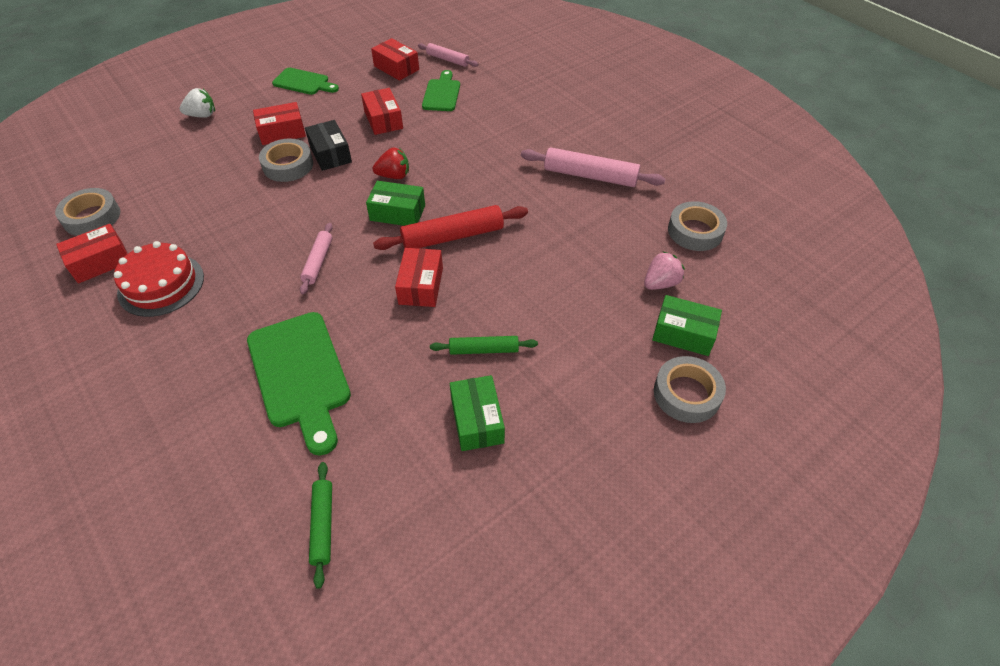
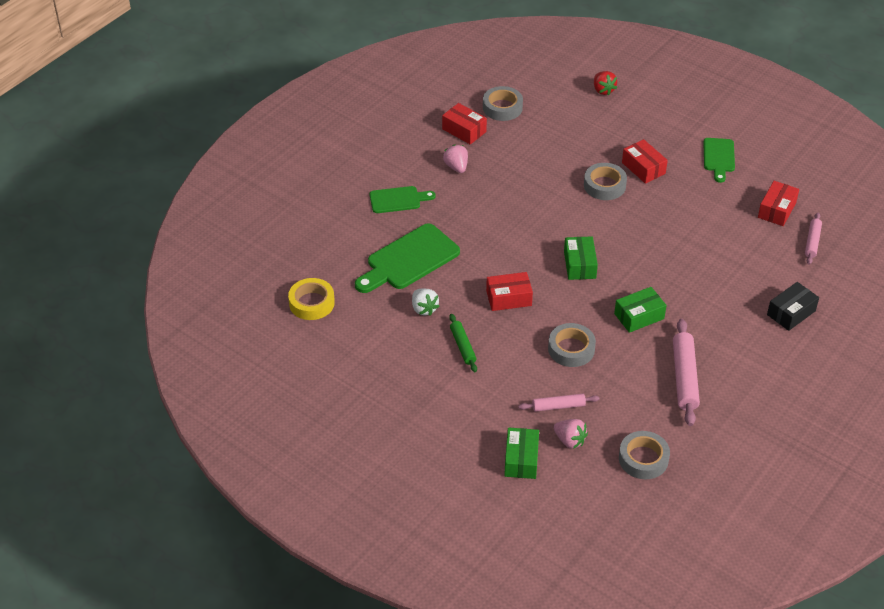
camera: 75 degrees right, 5 degrees down
(161, 284) = (456, 167): red cake -> pink strawberry
(202, 115) = (640, 115): white strawberry -> white strawberry (424, 309)
(318, 262) = (509, 236): pink rolling pin -> pink rolling pin (558, 406)
(323, 525) = (311, 303): green rolling pin -> yellow tape
(330, 154) = (631, 205): black box -> black box (791, 313)
(383, 120) = (692, 224): red box -> none
(394, 176) = (622, 251): red strawberry -> red strawberry (603, 90)
(442, 93) = (753, 251): green cutting board -> green cutting board (398, 200)
(453, 236) = (568, 303): red rolling pin -> none
(477, 420) = (403, 355): green box -> green box (639, 316)
(686, 394) = (464, 466): grey tape -> grey tape (571, 349)

